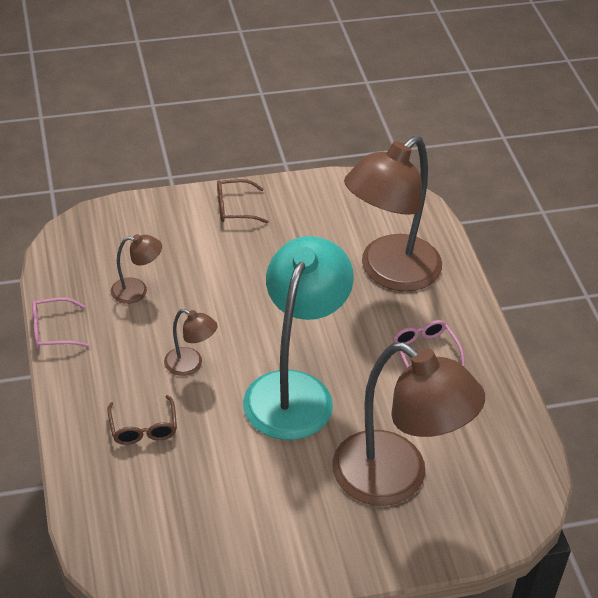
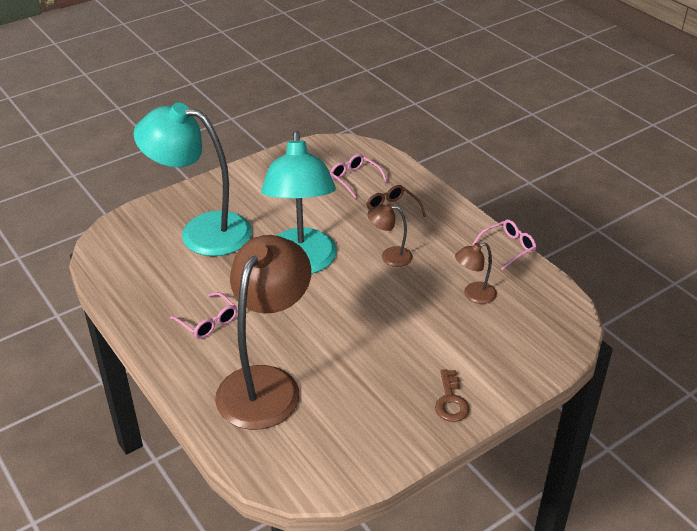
camera: 160 degrees right, 5 degrees down
(155, 501) = (354, 179): none -> pink glasses
(234, 208) = (451, 401): brown glasses -> brown key
(396, 479) = (202, 231): brown lamp -> turquoise lamp

